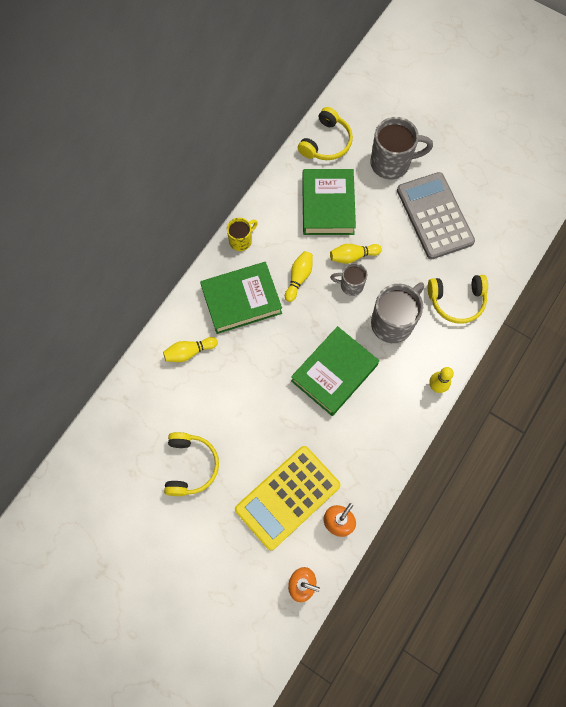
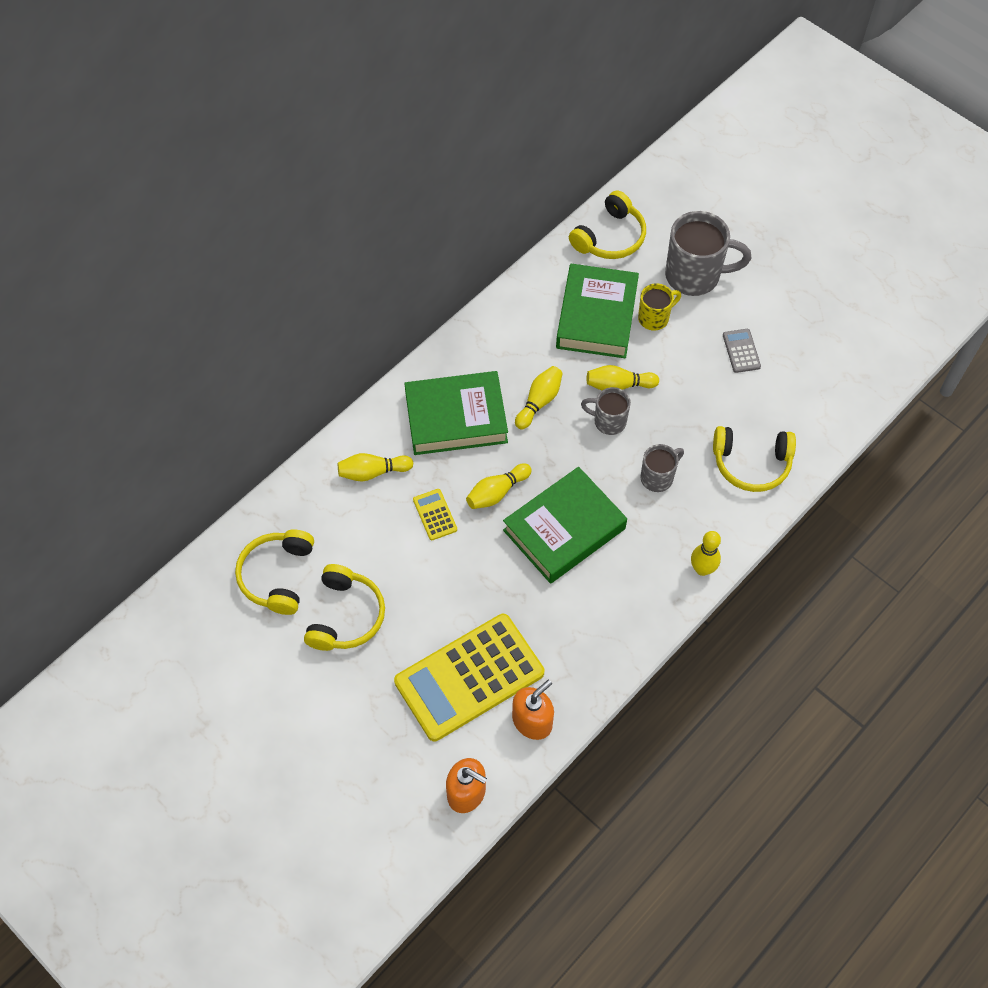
camera: 10 degrees right, 10 degrees down
(135, 444) = (277, 576): none -> yellow headphones
(240, 377) = (435, 515): none -> yellow calculator
(241, 240) = (471, 343): yellow mug -> yellow mug (654, 318)
(281, 353) = (497, 492): none -> yellow bowling pin
(393, 322) = (658, 477): grey mug -> grey mug, size x0.56
(434, 216) = (741, 351): grey calculator -> grey calculator, size x0.40

